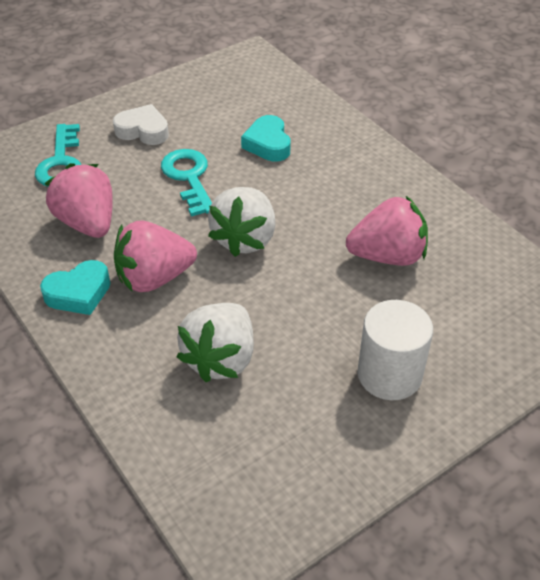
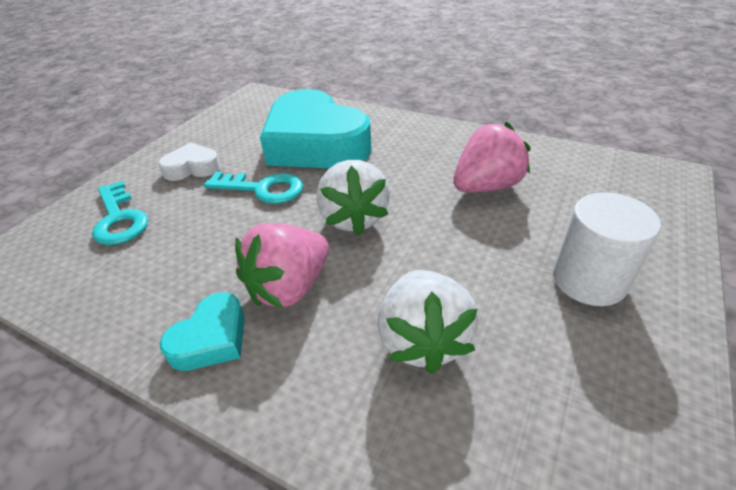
camera: 25 degrees left, 5 degrees down
(88, 223) = (180, 262): pink strawberry -> none
(189, 178) = (262, 189): turquoise key -> turquoise key turned 150 degrees clockwise
(268, 144) = (315, 143): turquoise heart -> turquoise heart, size x2.25

